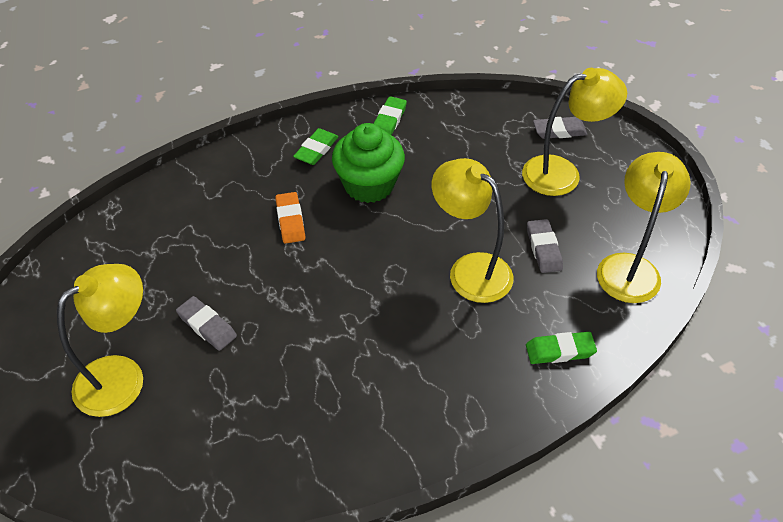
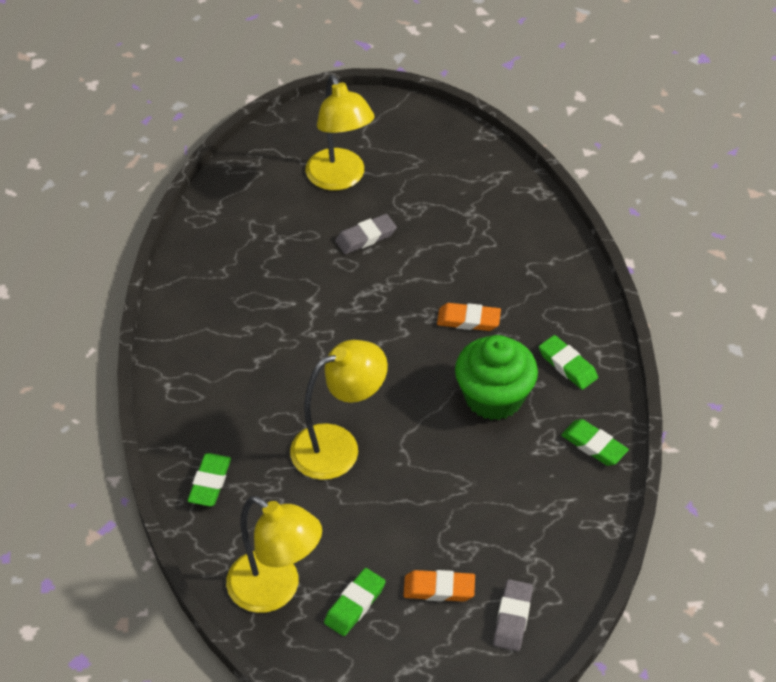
camera: 110 degrees right, 0 degrees up
(543, 249) = (336, 521): grey eraser -> none
(562, 173) = (439, 589): yellow lamp -> orange eraser
(607, 215) = (355, 604): none -> green eraser

